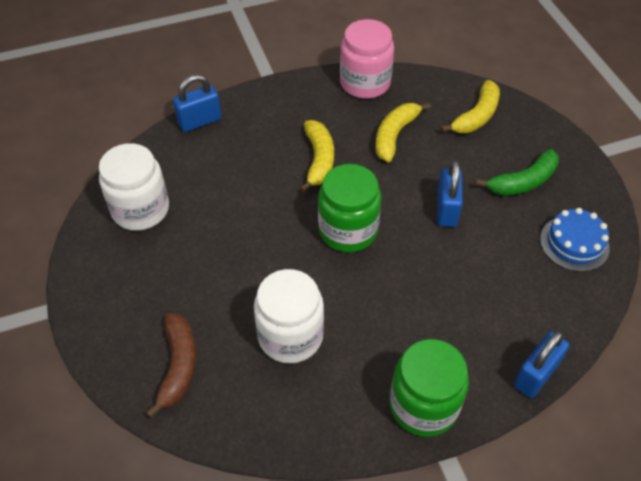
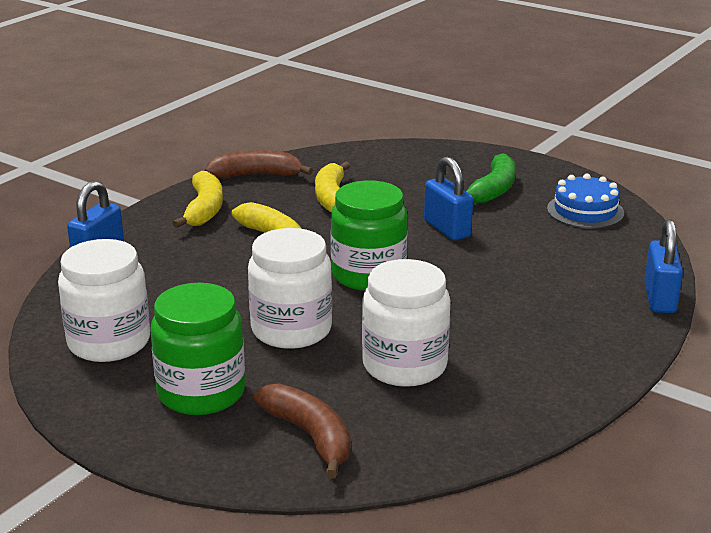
camera: 35 degrees left, 25 degrees down
(252, 258) = (291, 329): none -> white jar
(365, 83) = (256, 175): pink jar -> brown banana
(423, 405) = (592, 357): green jar -> green jar (201, 392)
(476, 116) = (397, 164): yellow banana -> yellow banana (204, 209)

